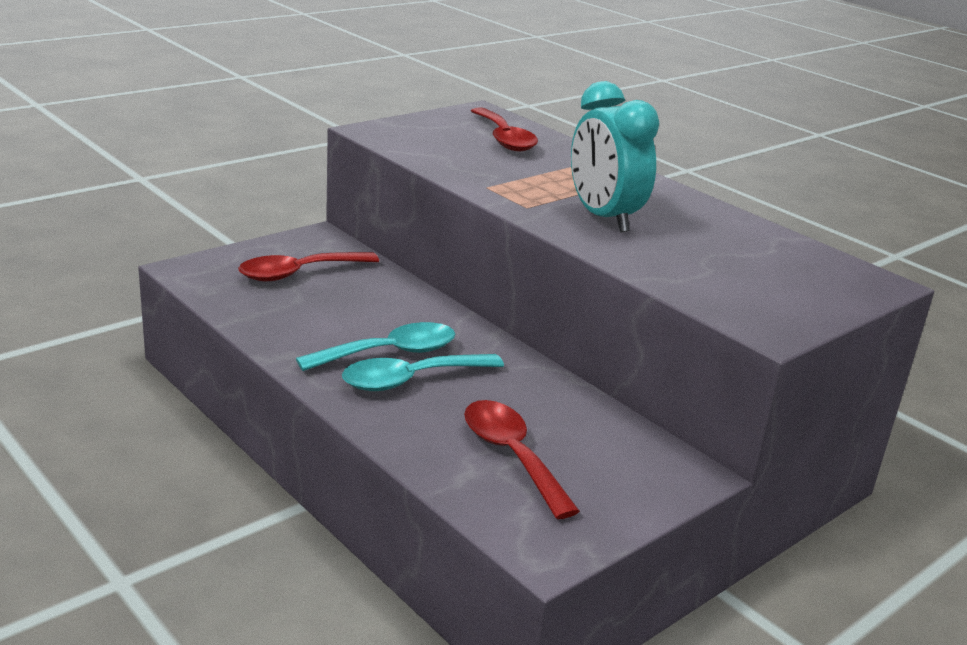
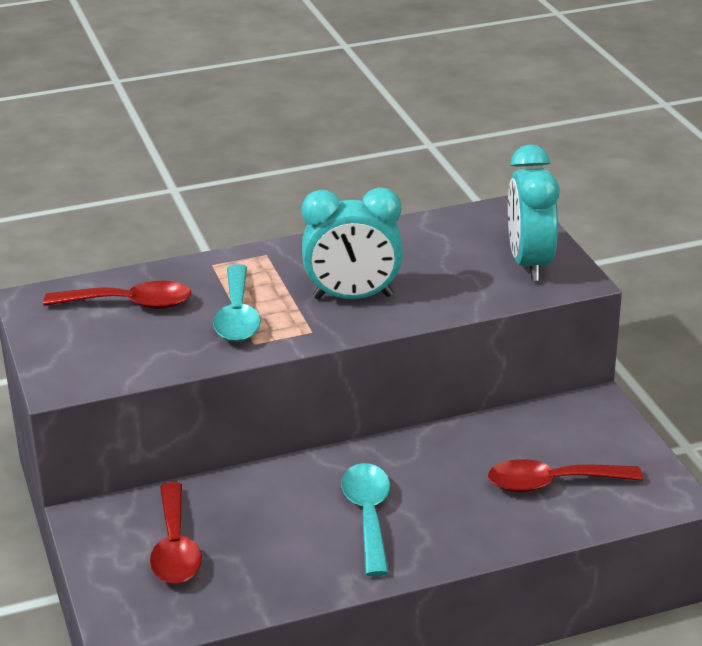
camera: 65 degrees left, 5 degrees up
(411, 380) = (420, 512): turquoise spoon -> turquoise spoon (237, 316)
(770, 299) = (530, 264): none -> turquoise clock

